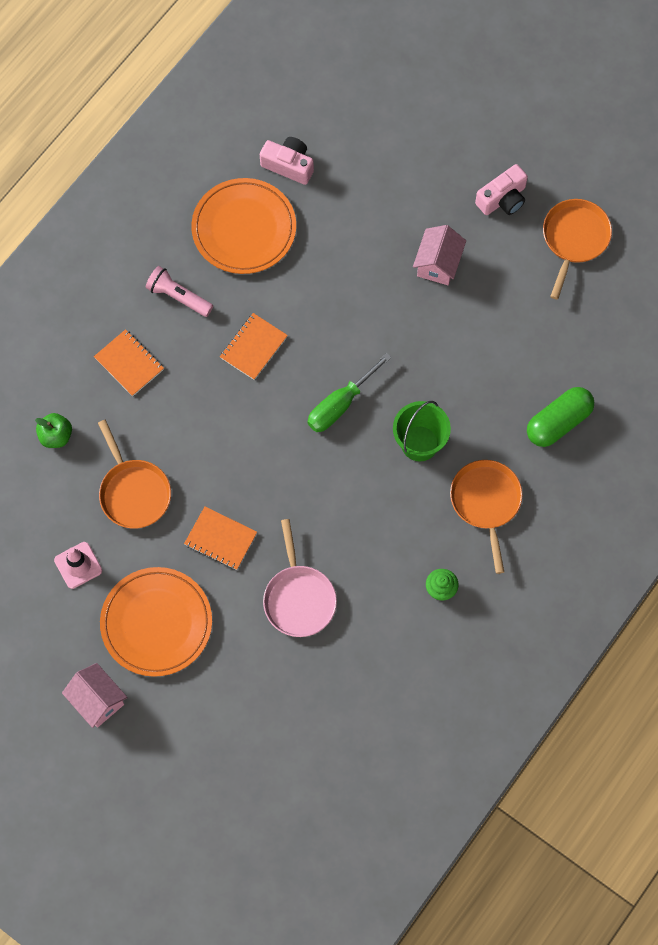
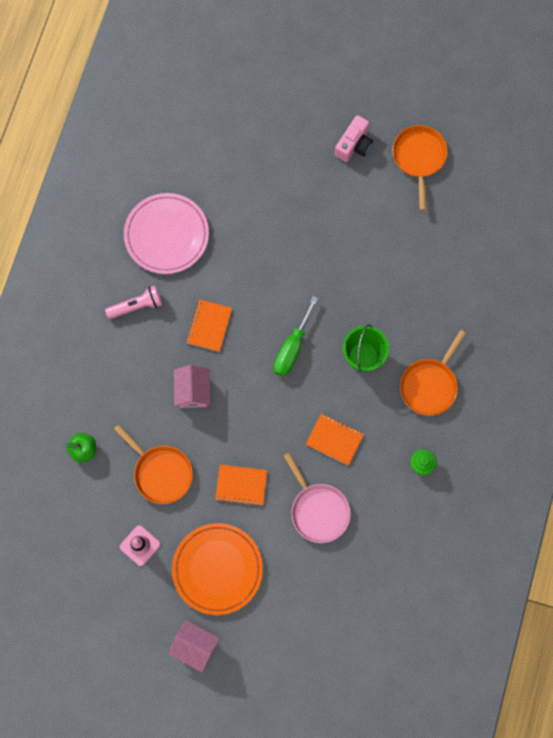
camera: 20 degrees left, 5 degrees up
(129, 363) = (118, 372): orange notebook -> orange notebook (334, 440)
(178, 297) = (136, 306): pink flashlight -> pink flashlight turned 150 degrees clockwise
(244, 229) = (166, 235): orange plate -> pink plate
(288, 165) = (182, 173): pink camera -> none
(438, 264) = (324, 212): pink house -> pink house (193, 391)
(486, 502) = (430, 385): orange pan -> orange pan turned 120 degrees counterclockwise
(558, 422) = (460, 304): green capsule -> none

